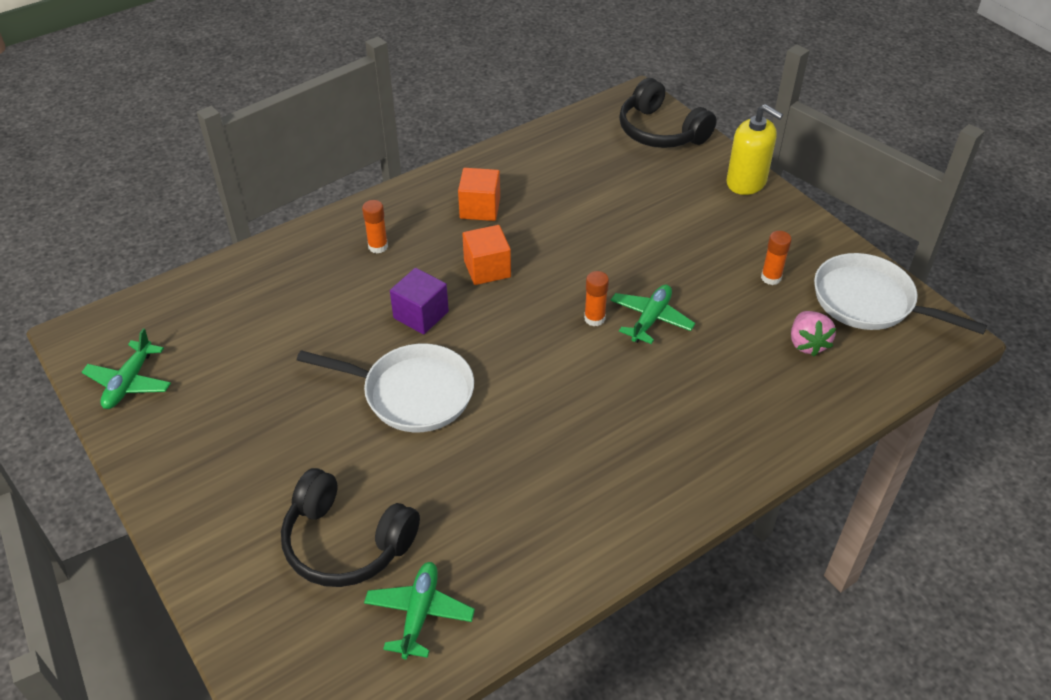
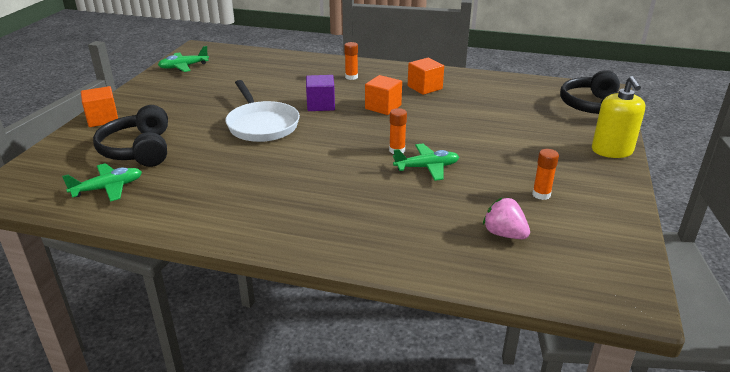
camera: 50 degrees right, 15 degrees down
(204, 545) = (103, 119): none -> orange cube
(807, 344) = (504, 234): pink strawberry -> pink strawberry turned 90 degrees clockwise
(870, 302) = (595, 245): white pan -> none

